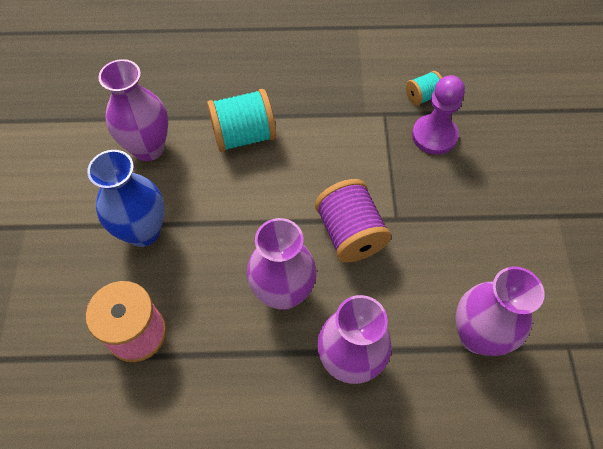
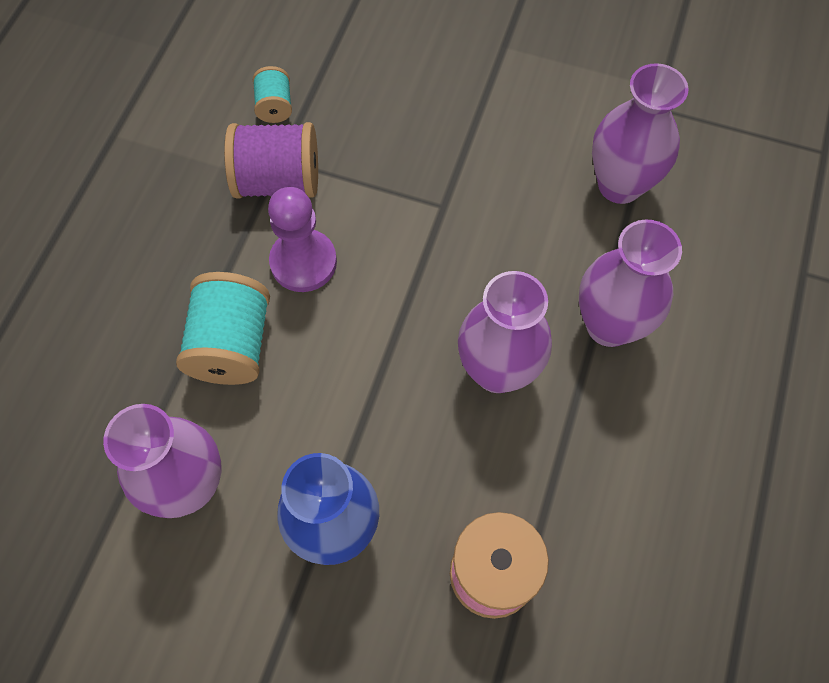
camera: 70 degrees left, 5 degrees up
(350, 233) = (443, 265): purple spool -> purple spool (278, 181)
(434, 136) = (341, 118): purple pawn -> purple pawn (303, 262)

